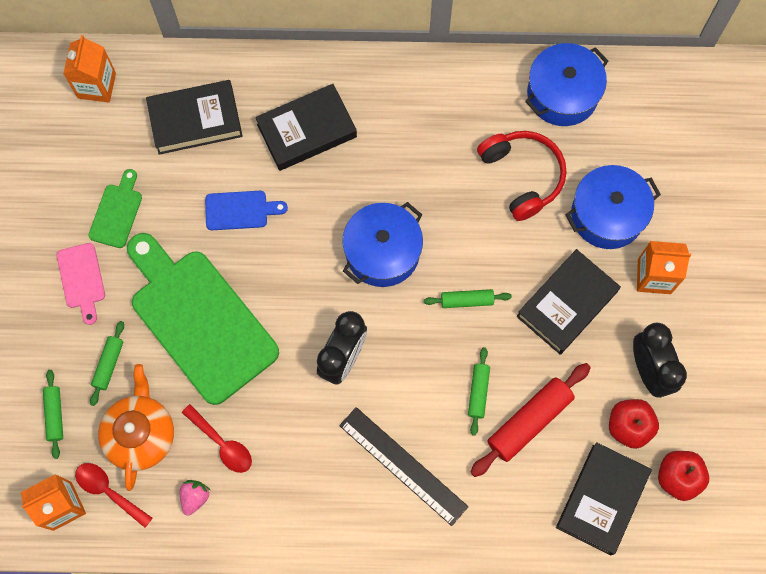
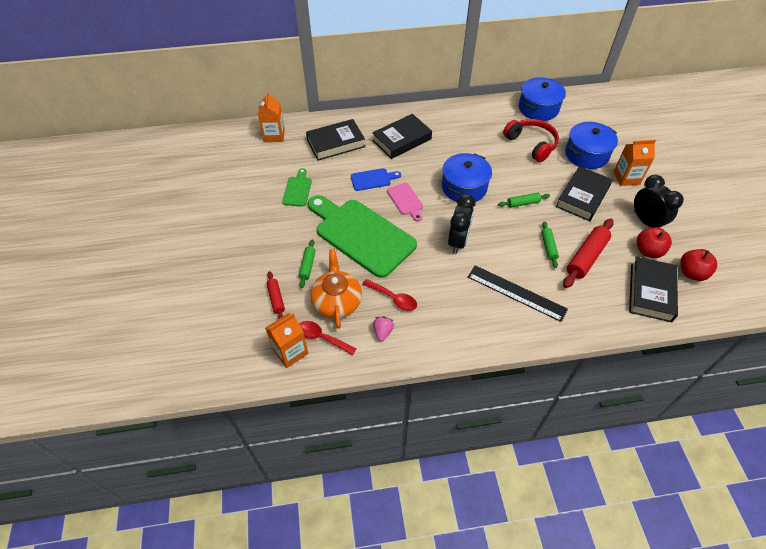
camera: 10 degrees left, 20 degrees down
(54, 415) = (276, 299): green rolling pin -> red rolling pin
(81, 279) = (281, 225): pink cutting board -> pink cutting board (405, 200)

